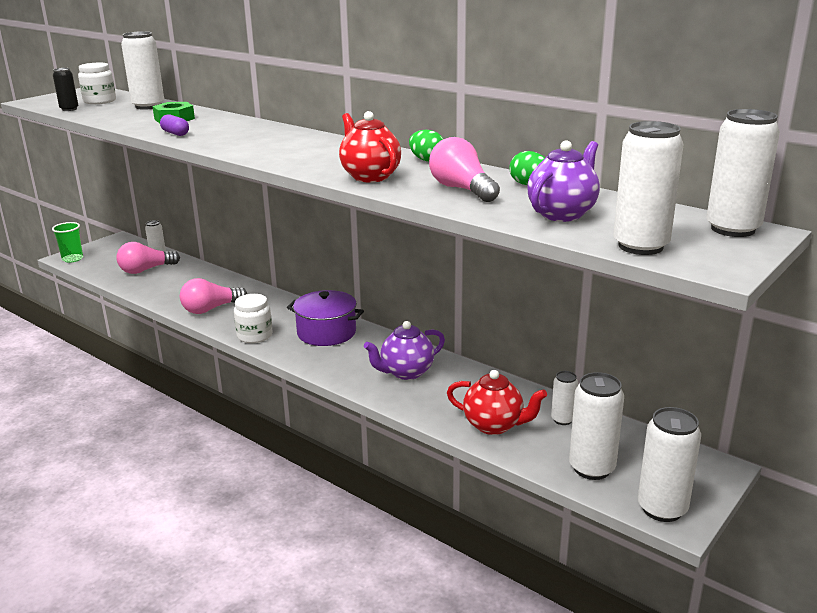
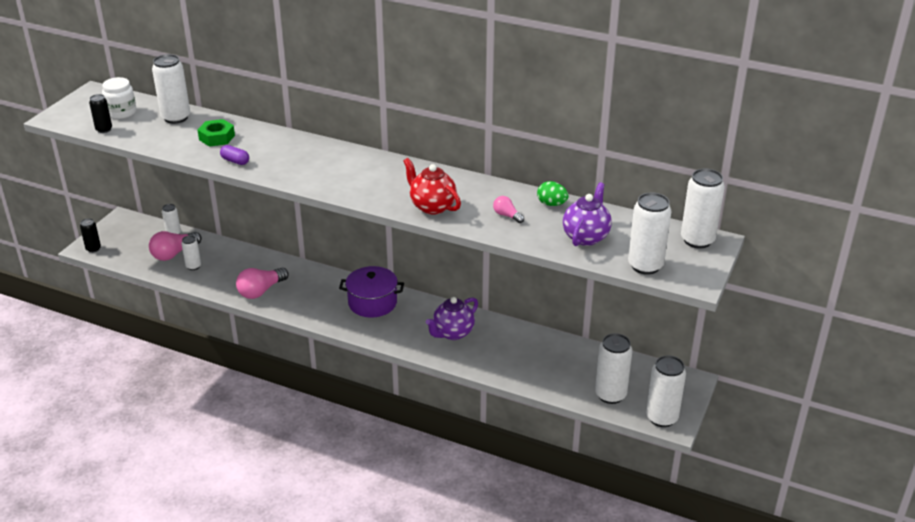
camera: 15 degrees left, 10 degrees up
(72, 259) = (93, 249): green cup -> black can
(254, 335) = (314, 314): white jar -> none
(427, 160) = (464, 180): green egg -> none
(462, 189) = (507, 215): pink light bulb -> pink light bulb, size x0.54
(494, 425) = (534, 371): red teapot -> none
(562, 419) = (580, 358): white can -> white can (193, 266)

